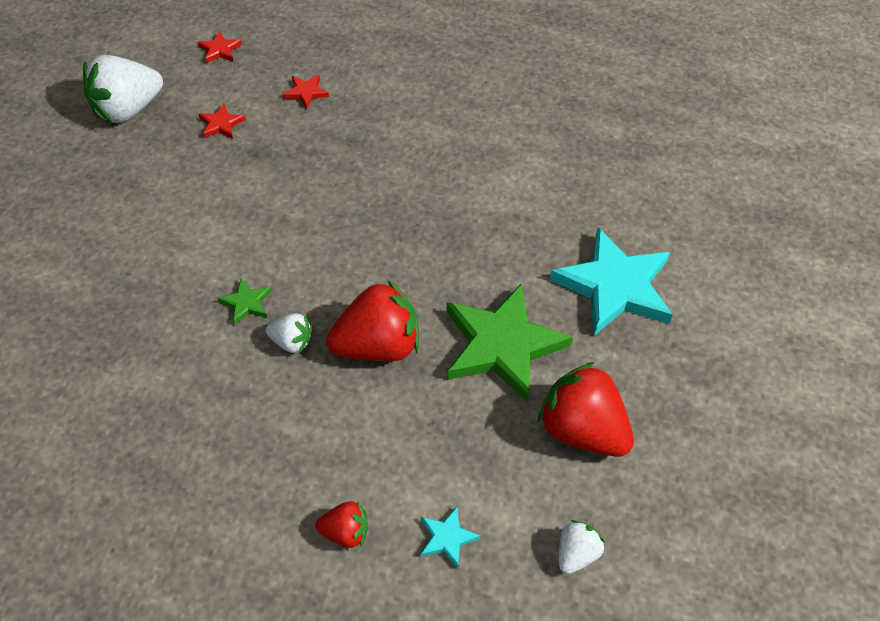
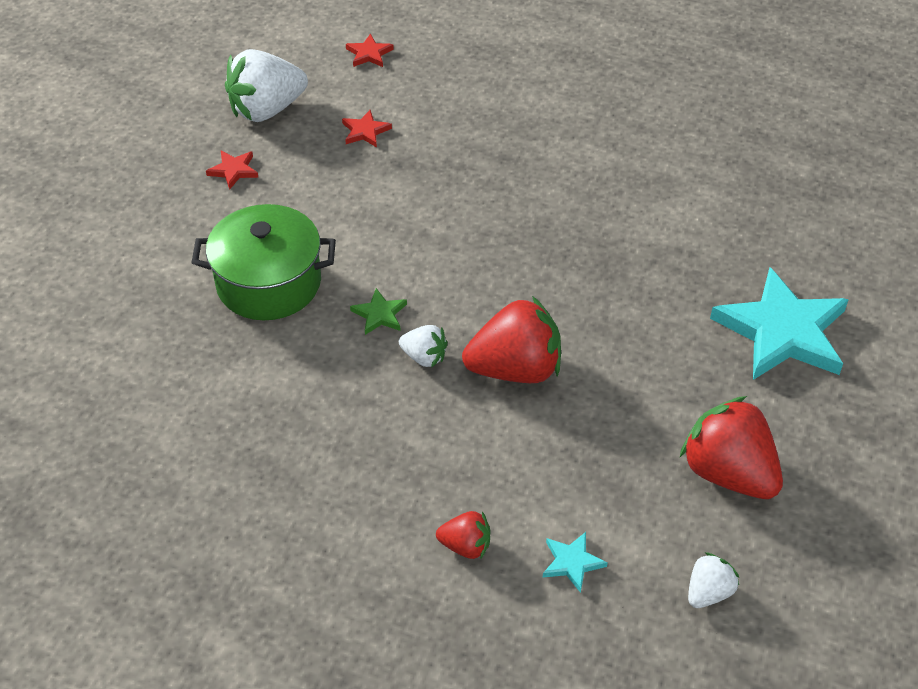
camera: 10 degrees right, 5 degrees down
(139, 281) = (269, 283): none -> green pot
(306, 92) = (459, 104): red star -> red star (233, 170)
(502, 345) = (650, 380): green star -> none

